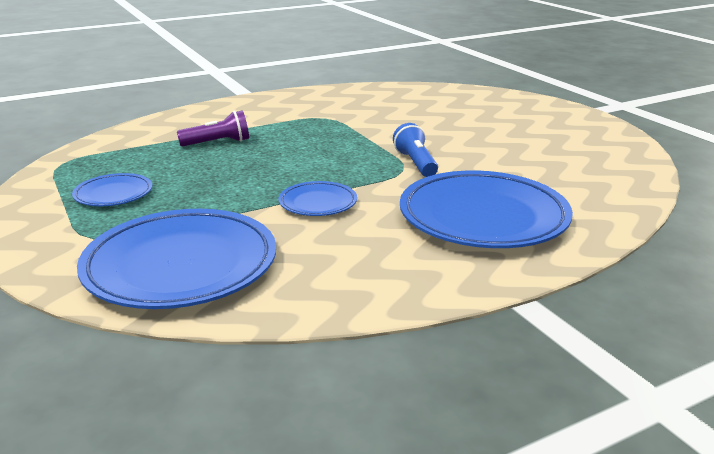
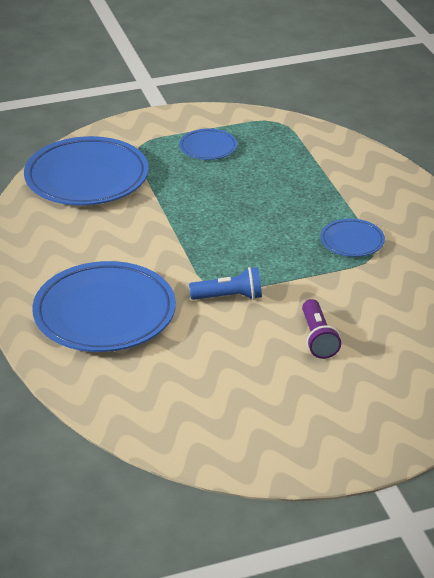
camera: 100 degrees right, 10 degrees up
(217, 143) = (308, 191): purple flashlight -> purple flashlight (318, 338)
(318, 203) = (161, 235): blue plate -> blue plate (352, 241)

